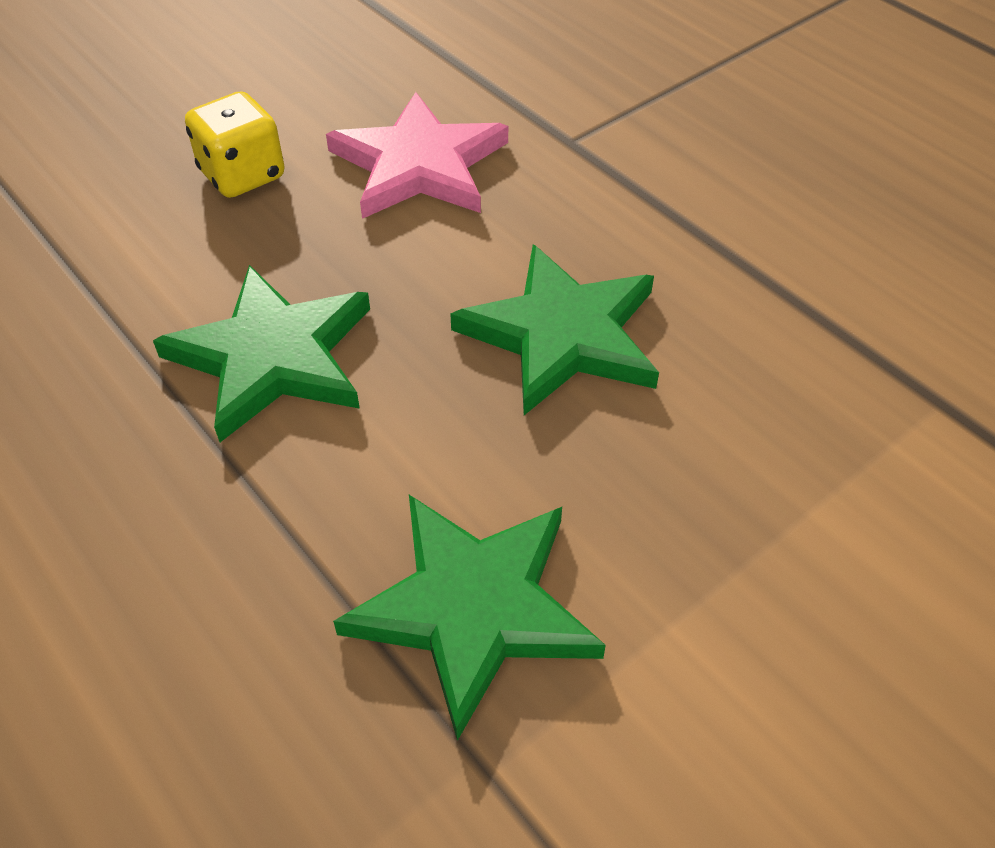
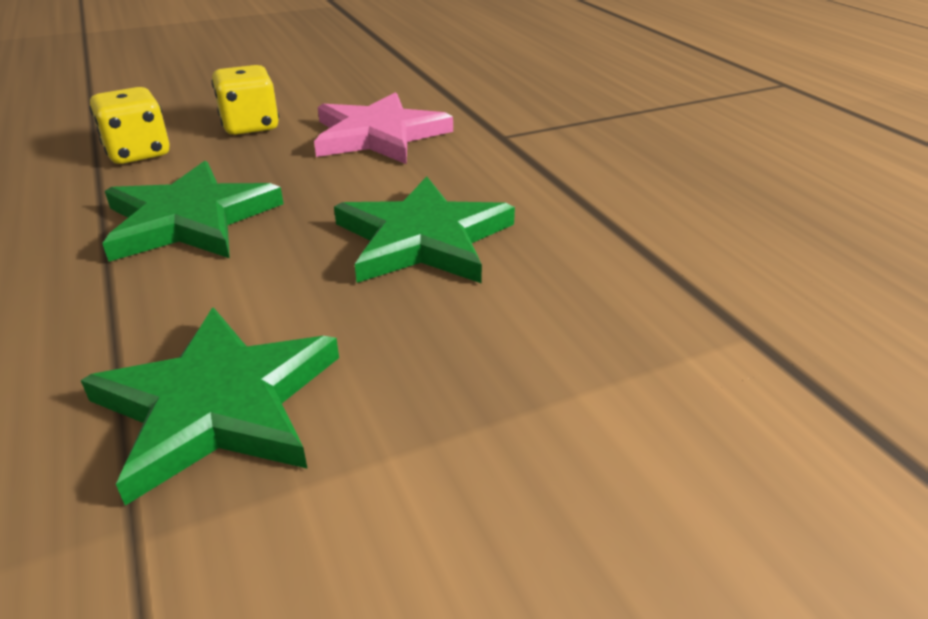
camera: 15 degrees right, 15 degrees down
(125, 252) = (138, 153): none -> yellow dice

